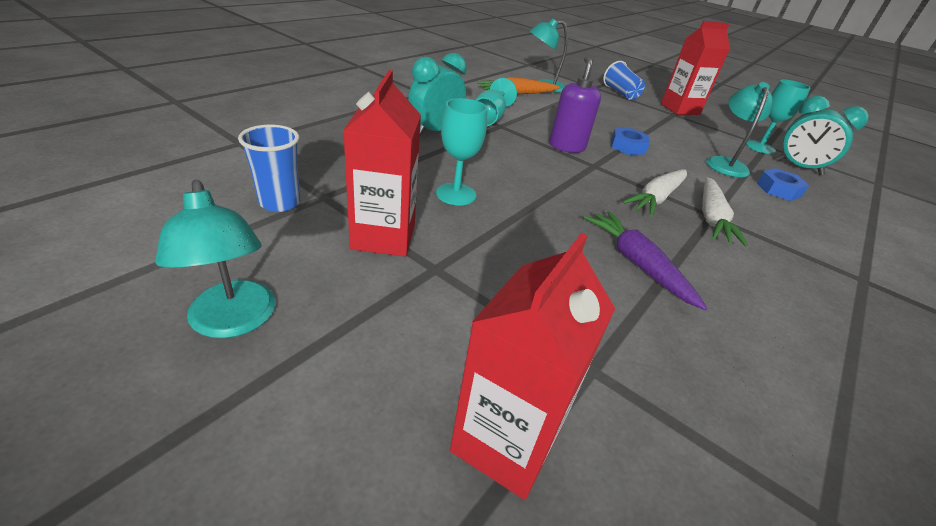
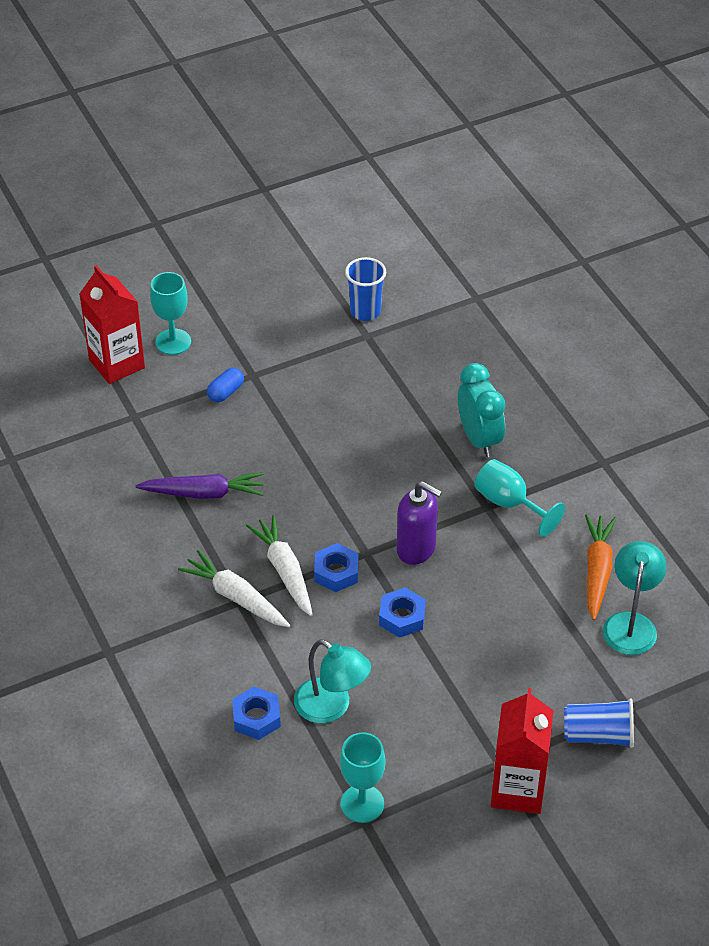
camera: 120 degrees right, 10 degrees up
(234, 322) = (245, 284): turquoise lamp -> none
(383, 237) = (299, 357): red carton -> none
(456, 194) = (344, 416): turquoise goblet -> turquoise goblet (173, 342)
(480, 285) = (225, 392): none -> blue capsule
(627, 175) = (336, 572): none -> blue nut
(798, 168) = (294, 802): turquoise clock -> none

